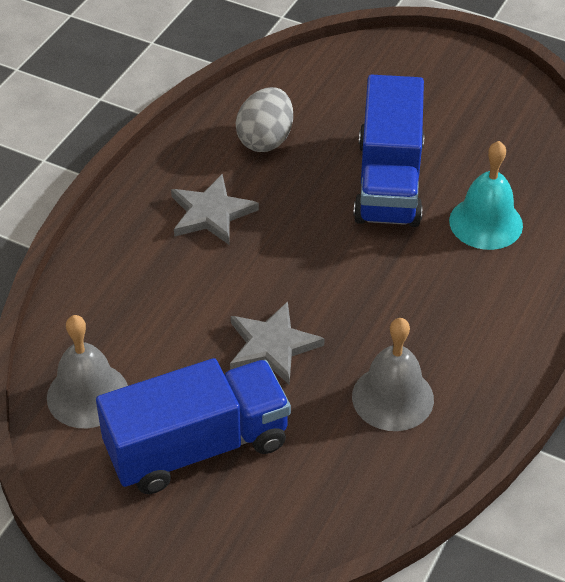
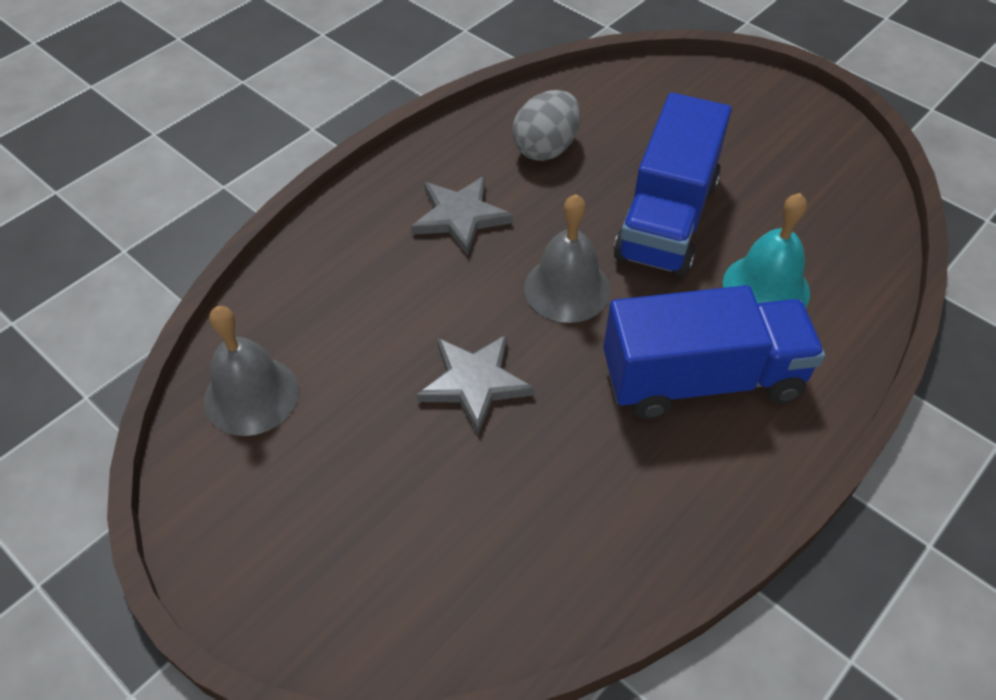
camera: 15 degrees right, 5 degrees up
(197, 446) = (347, 487): blue truck -> blue truck (702, 379)
(392, 397) = (594, 479): grey bell -> grey bell (567, 288)

